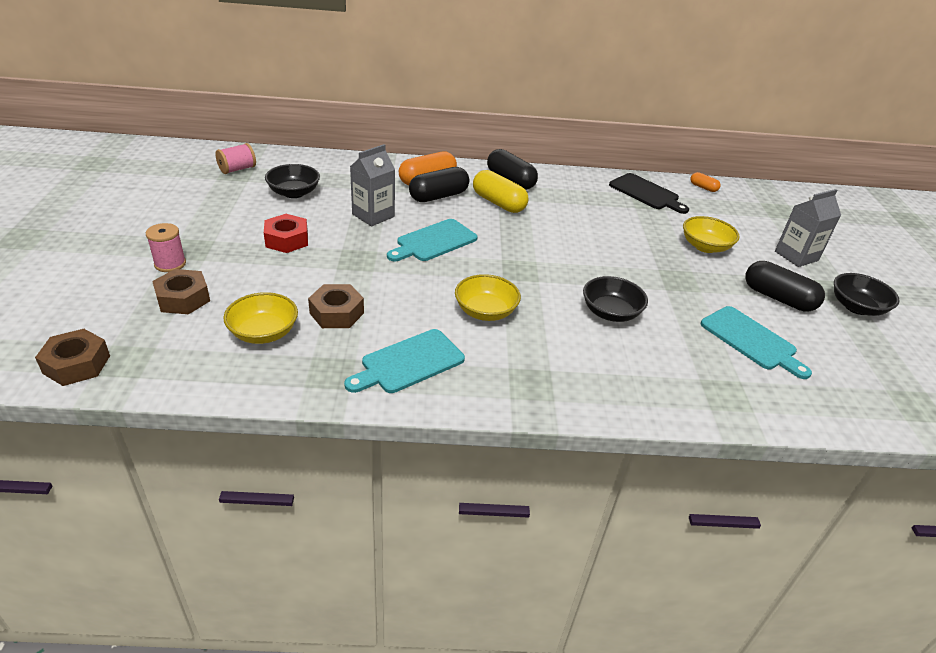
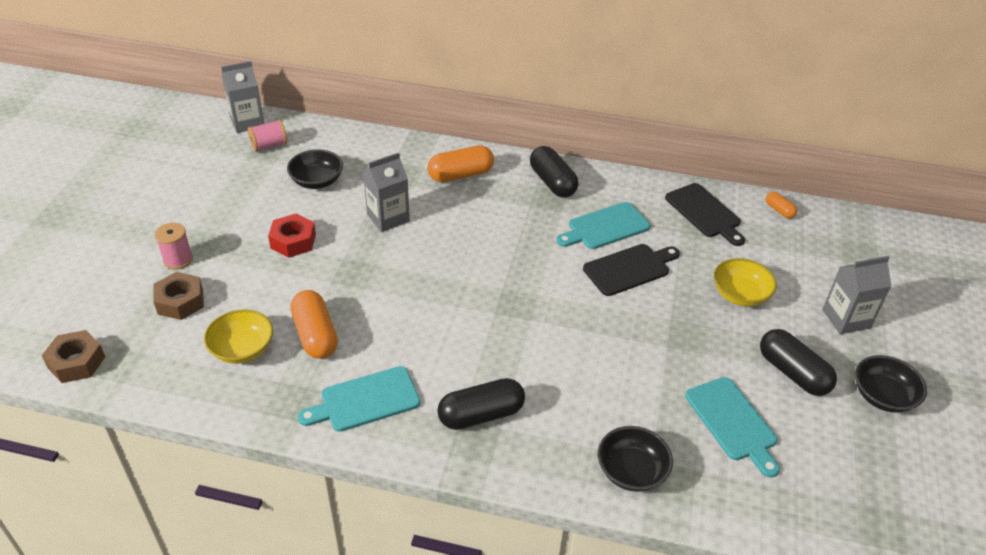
camera: 15 degrees right, 5 degrees up
(210, 154) = (247, 122): none -> grey carton
(337, 313) = (315, 335): brown nut -> orange capsule
(434, 241) = (439, 258): turquoise cutting board -> turquoise cutting board (605, 227)
(438, 196) = (465, 198): black capsule -> black capsule (481, 415)
(485, 311) = (461, 351): yellow bowl -> none
(498, 203) = (527, 213): yellow capsule -> none
(605, 236) = (629, 269): none -> black cutting board
(610, 313) = (592, 368): black bowl -> black bowl (631, 471)

